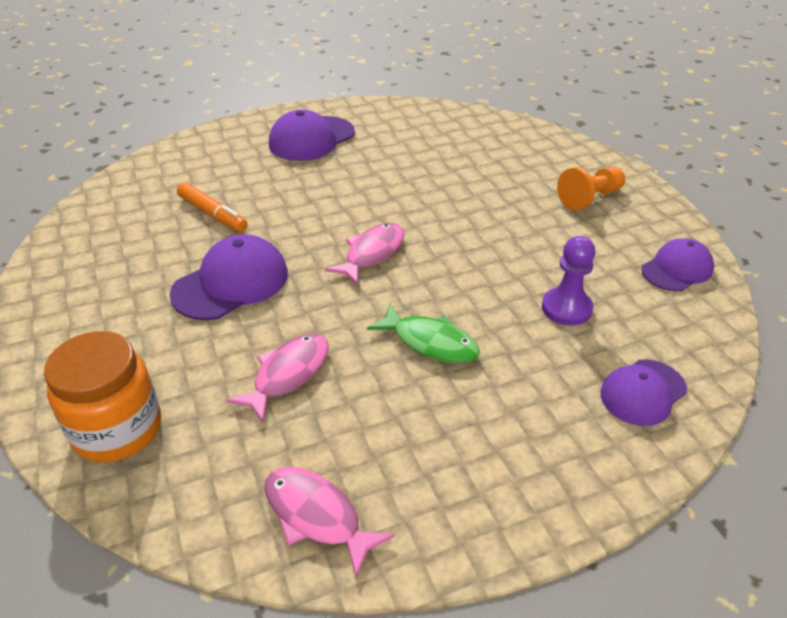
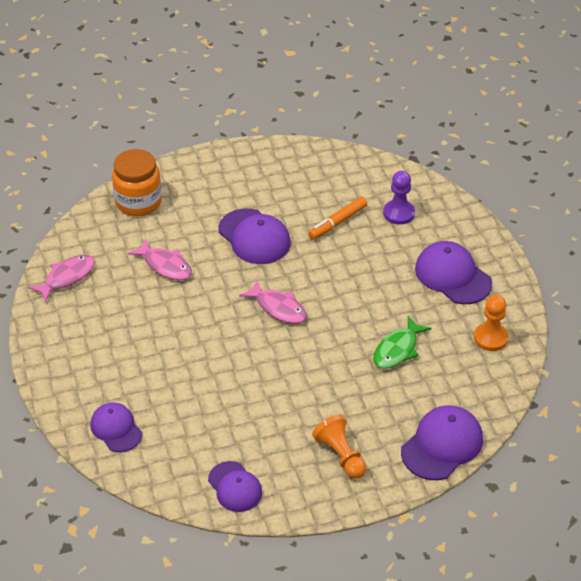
camera: 95 degrees right, 5 degrees up
(399, 119) = (490, 338): none -> orange pawn
(430, 342) = (180, 331): green fish -> green fish (397, 349)
(547, 143) = (442, 445): none -> purple cap
(566, 308) = (201, 407): purple pawn -> purple pawn (398, 213)

